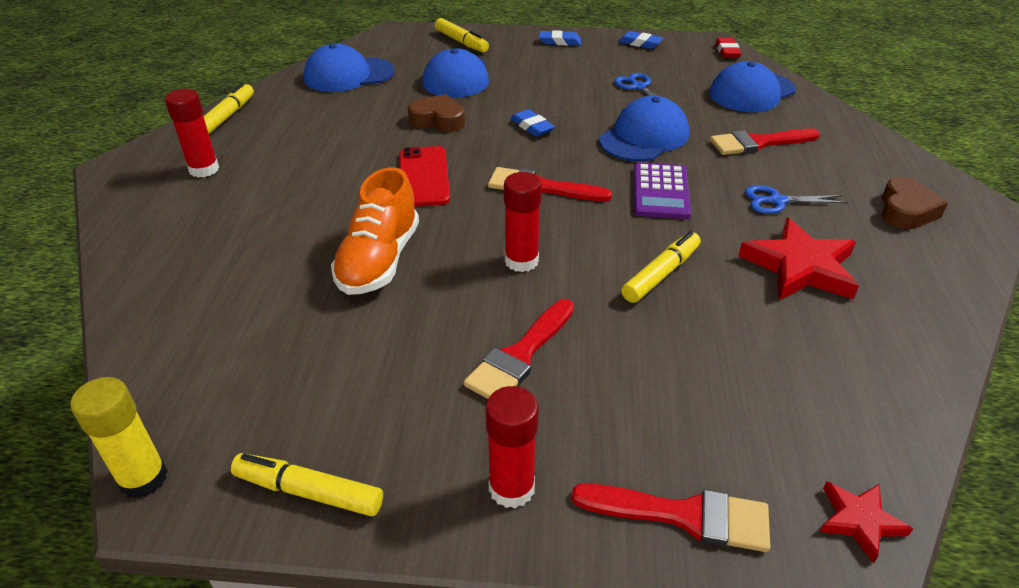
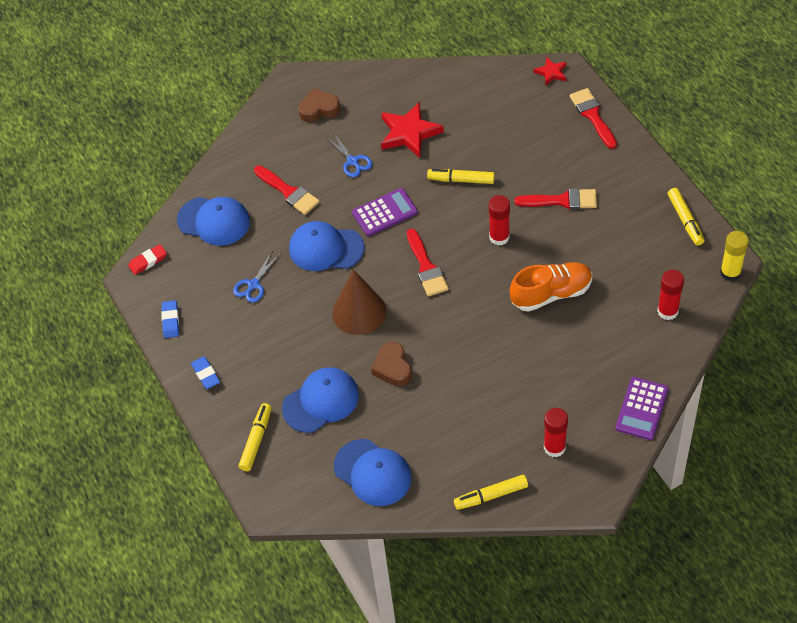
camera: 120 degrees left, 15 degrees up
(133, 248) = (641, 409): none -> purple calculator
(423, 177) = (463, 328): red phone -> none
(511, 488) = (627, 165): red glue stick -> red glue stick (667, 311)
(532, 126) = (359, 312): blue eraser -> brown cone

